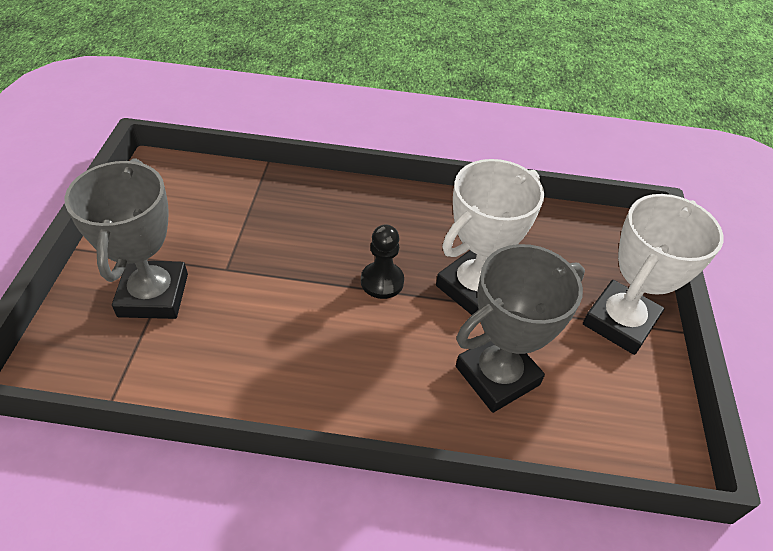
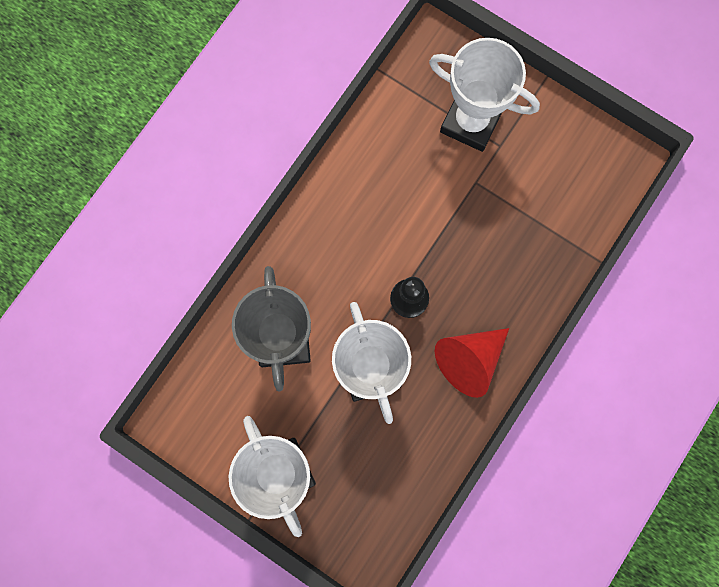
camera: 120 degrees right, 30 degrees up
(153, 295) = (471, 122): grey trophy -> white trophy
(412, 218) = (469, 360): none -> red cone

